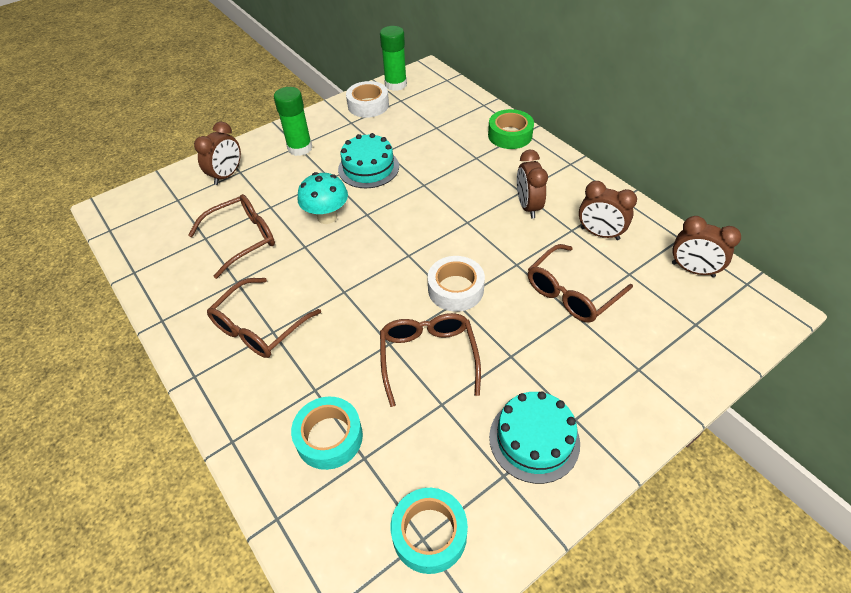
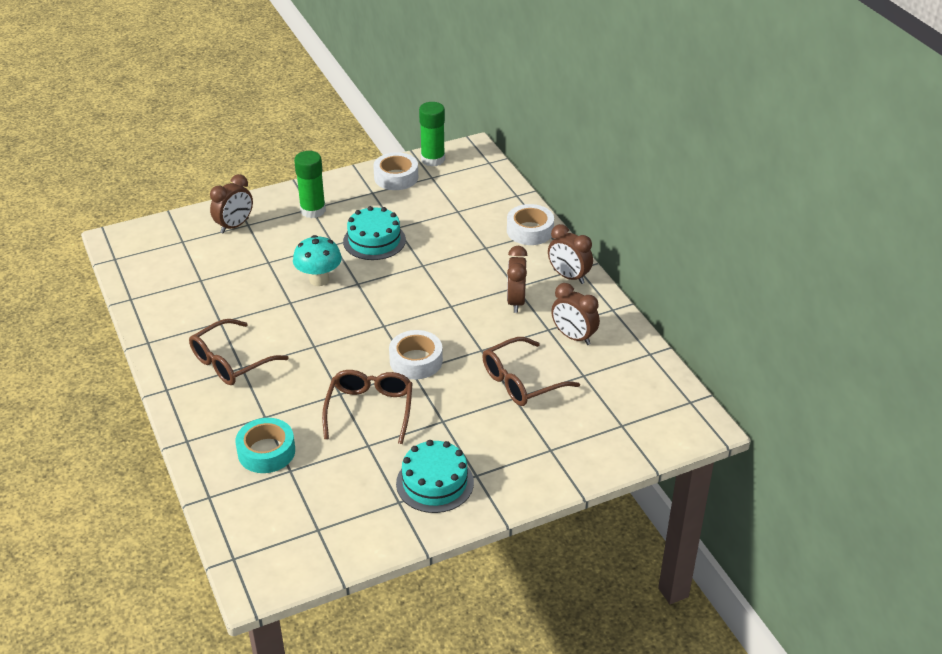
camera: 10 degrees right, 10 degrees down
(242, 239) = (235, 286): brown glasses -> none
(429, 533) = (324, 527): turquoise tape -> none
(510, 135) = (530, 231): green tape -> white tape
(692, 270) = (645, 382): brown clock -> brown clock (568, 276)

